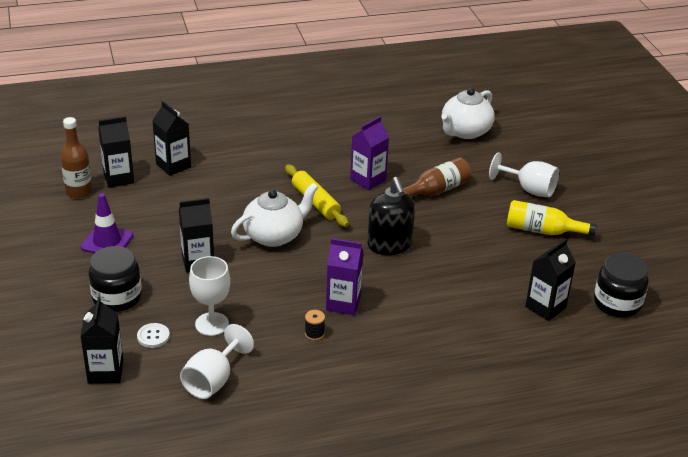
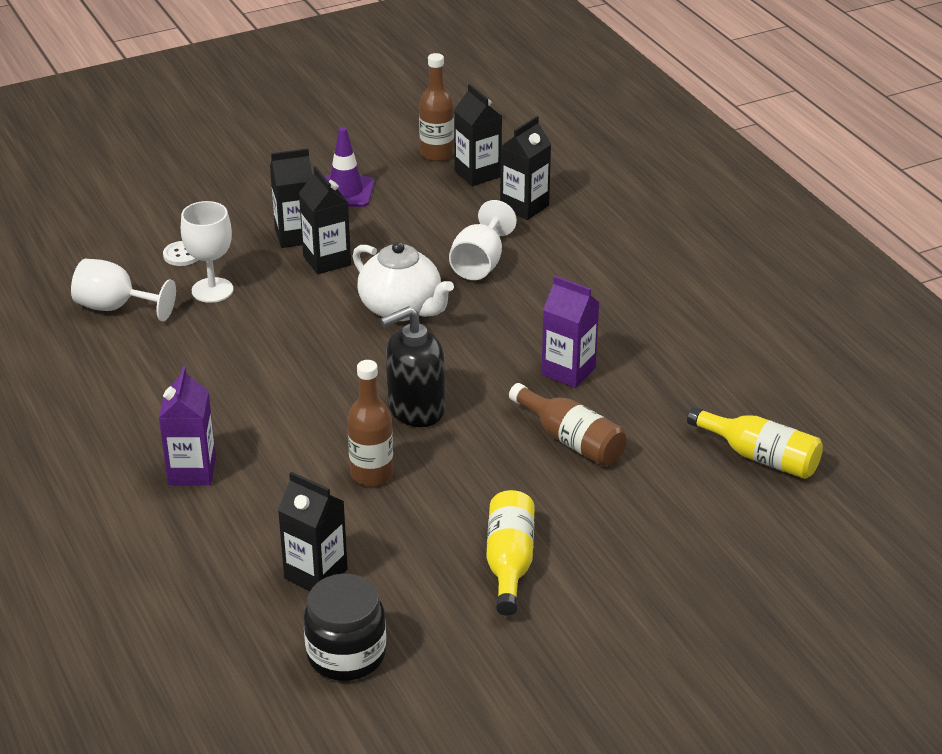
camera: 80 degrees right, 0 degrees up
(105, 372) = (119, 236): black carton -> black carton (295, 236)
(117, 297) = (245, 218): black jar -> none
(314, 334) = (211, 368): black spool -> none
(315, 202) = (491, 332): yellow rolling pin -> none
(343, 303) = (276, 384): purple carton -> purple carton (192, 471)
(452, 272) = (371, 474): none -> brown bottle
(465, 131) = (760, 457): white teapot -> yellow bottle
(529, 189) = (621, 541): white goblet -> white goblet (480, 264)

